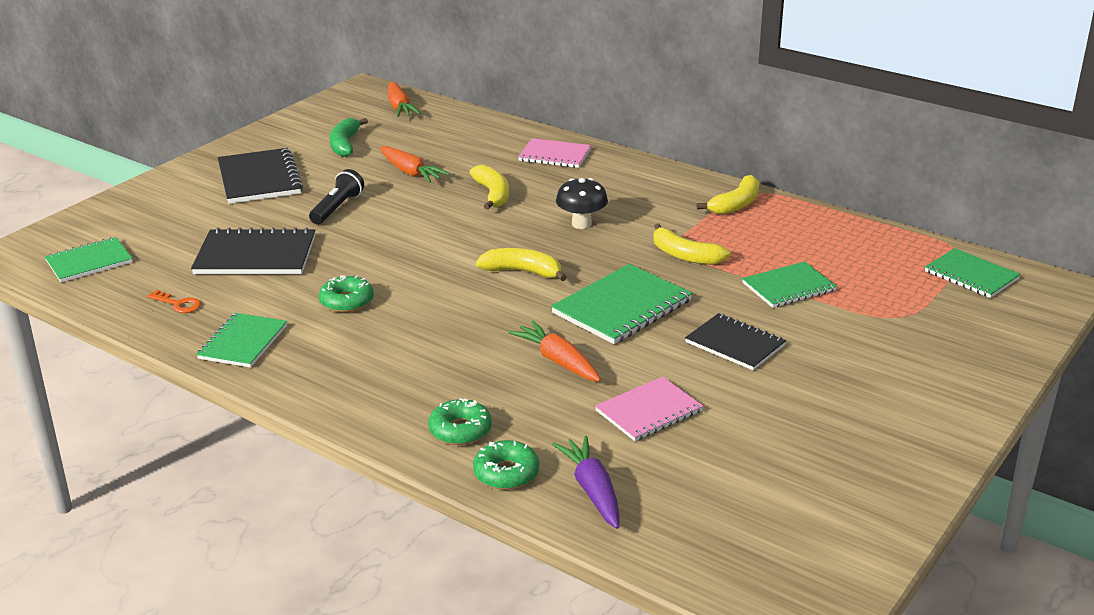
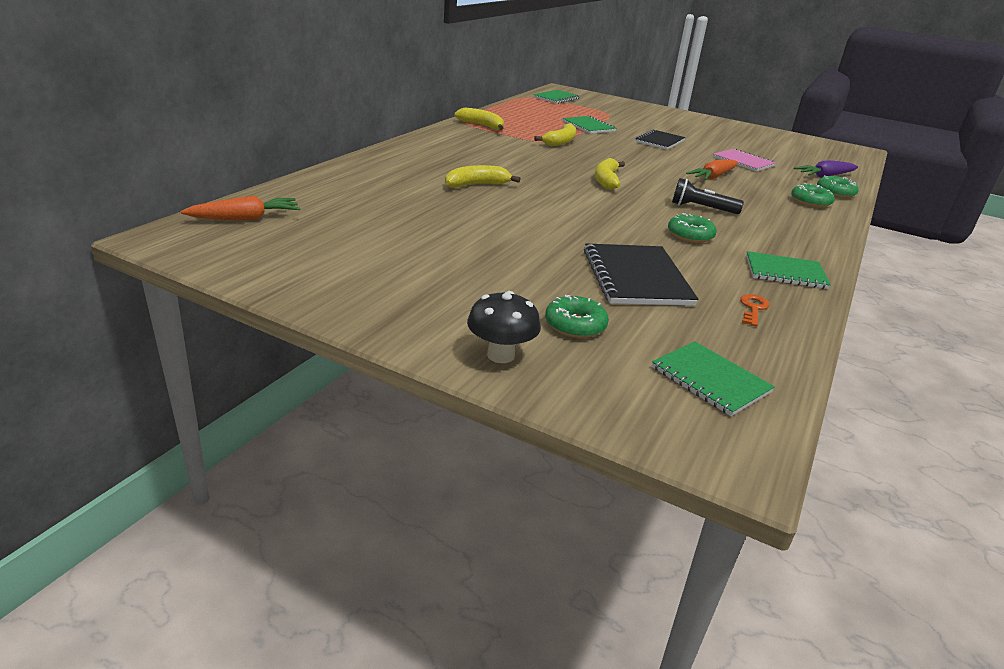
camera: 100 degrees left, 0 degrees up
(186, 220) = (575, 325): none -> green donut
(259, 179) = (451, 288): black notebook -> none
(337, 208) = (519, 244): black flashlight -> black flashlight (701, 208)
(345, 144) = (353, 244): green banana -> none
(410, 172) = (431, 213): orange carrot -> none
(555, 155) = (395, 163): pink notebook -> none
(581, 224) = (523, 162): black mushroom -> black mushroom (500, 355)
(622, 307) = (636, 159): green notebook -> none

